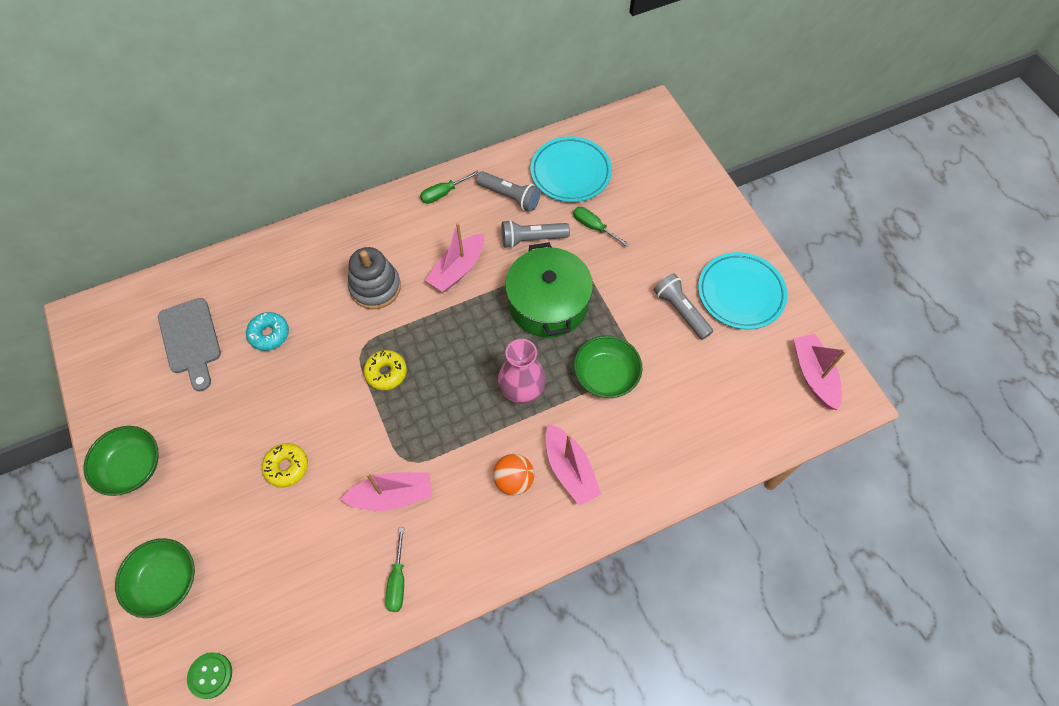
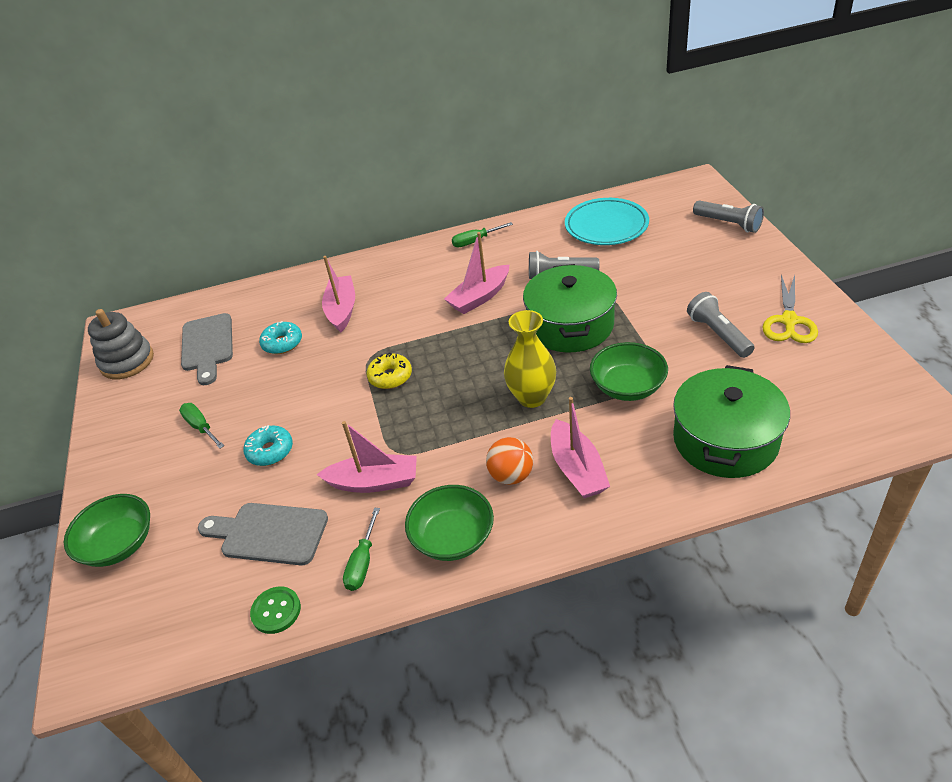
camera: 15 degrees right, 20 degrees down
(132, 467) = (120, 443): green bowl -> green bowl (452, 537)
(210, 675) = (136, 638): green button -> green button (276, 611)
(287, 467) = (270, 451): yellow donut -> turquoise donut
(306, 558) = (269, 533): none -> grey cutting board
(375, 287) = (394, 310): grey stacking toy -> grey stacking toy (127, 361)
(510, 196) = (541, 244): grey flashlight -> grey flashlight (728, 224)
(522, 391) = (532, 397): pink vase -> yellow vase
(594, 227) = (627, 266): green screwdriver -> green screwdriver (201, 427)
(691, 430) = (725, 440): none -> green pot
(740, 293) = (789, 321): turquoise plate -> yellow scissors
(813, 375) = (880, 395): pink boat -> pink boat (342, 310)

